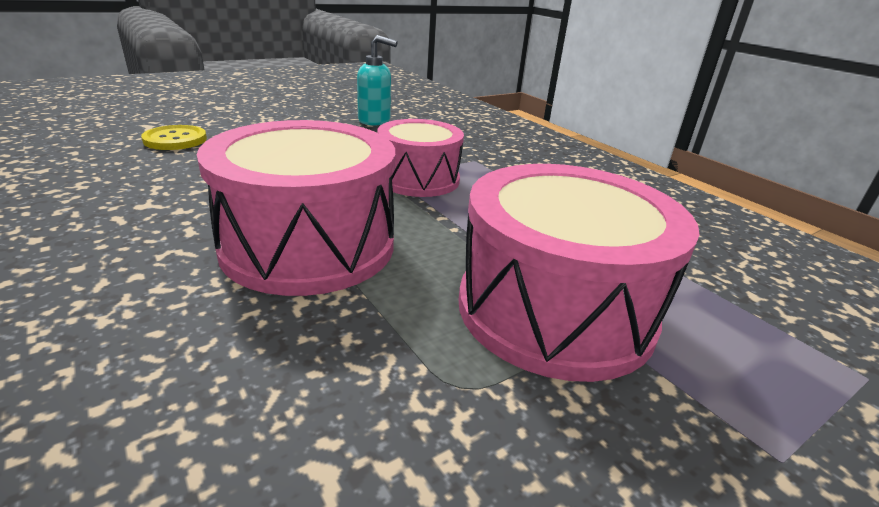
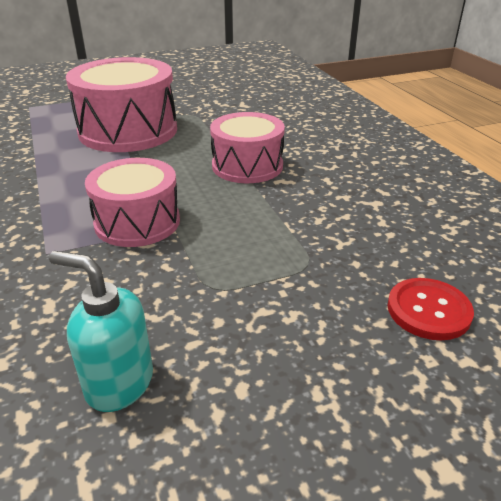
camera: 165 degrees left, 5 degrees up
(175, 140) = (428, 310): yellow button -> red button
(308, 245) = (247, 166): pink drum -> pink drum, size x0.64

